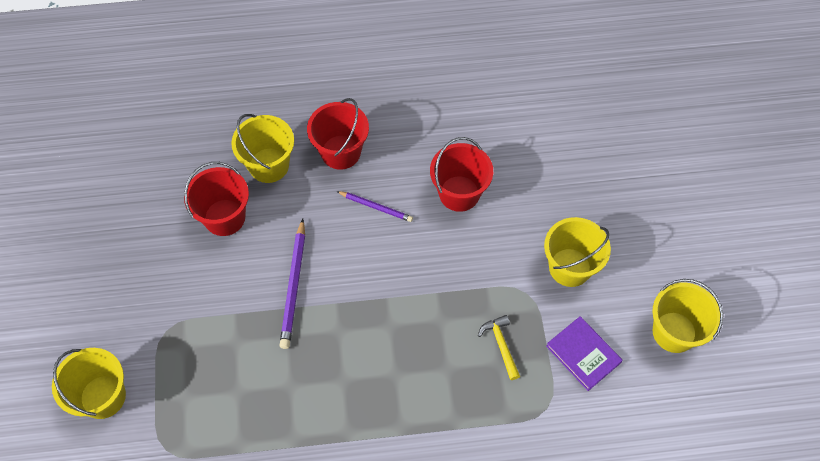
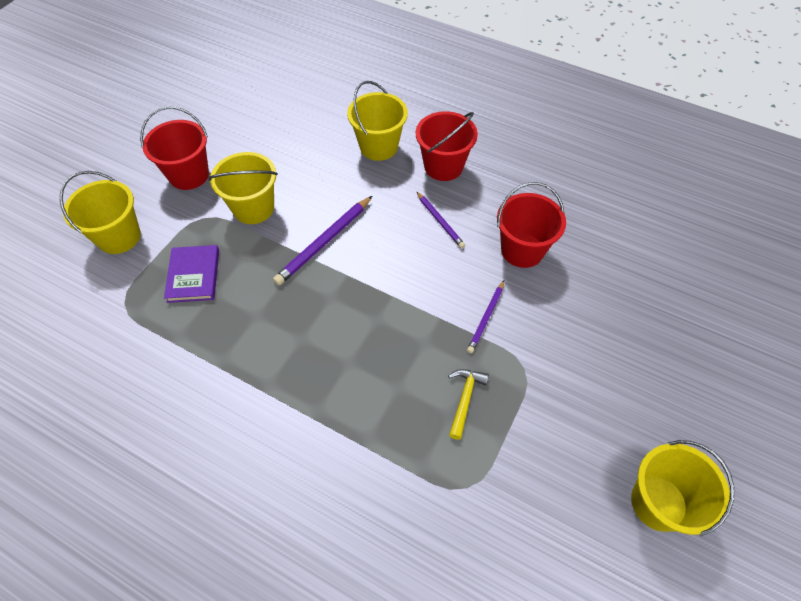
camera: 35 degrees right, 5 degrees down
(224, 217) = (314, 164): red bucket -> red bucket (189, 175)
(471, 270) = (486, 317): none -> purple pencil
(570, 267) = (585, 371): yellow bucket -> yellow bucket (253, 208)
(583, 354) = (541, 460): purple book -> purple book (194, 275)

